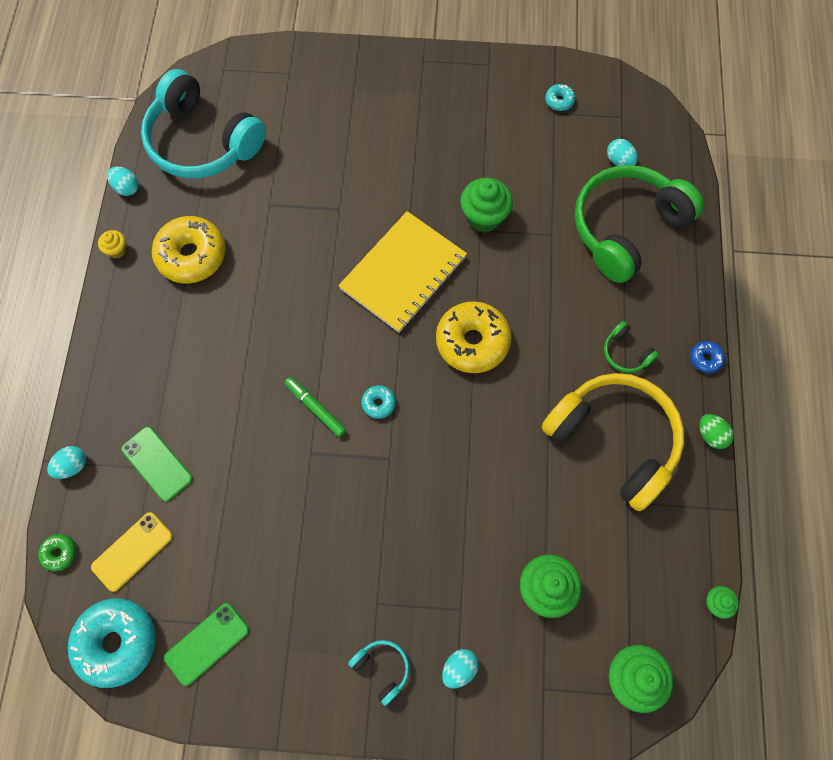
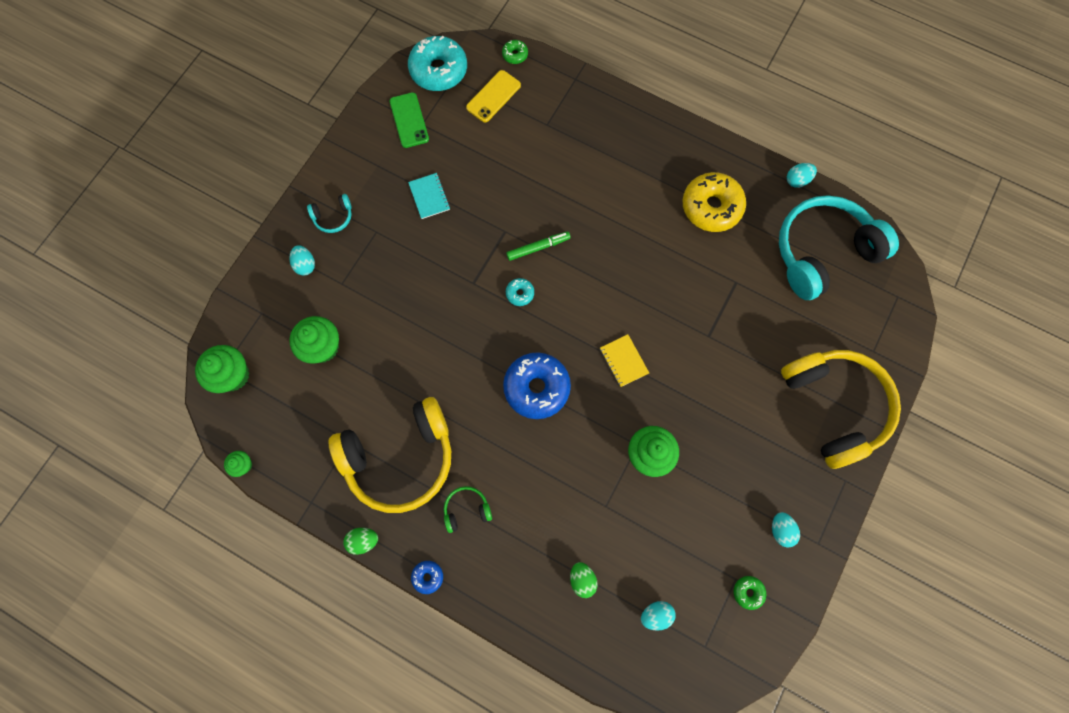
camera: 115 degrees right, 5 degrees up
(72, 466) = (573, 78): turquoise egg -> turquoise egg (780, 530)
(117, 250) = (739, 156): yellow cupcake -> none
(132, 551) = (493, 96): yellow phone -> yellow phone turned 60 degrees clockwise
(157, 463) = (548, 130): green phone -> none
(304, 562) = (429, 196): none -> turquoise notebook
(359, 87) = (834, 406): none -> yellow headphones
(403, 273) = (623, 361): yellow notebook -> yellow notebook, size x0.46
(472, 342) = (536, 388): yellow donut -> blue donut
(559, 101) = (748, 592): turquoise donut -> green donut
(626, 228) = (582, 579): green headphones -> green egg

